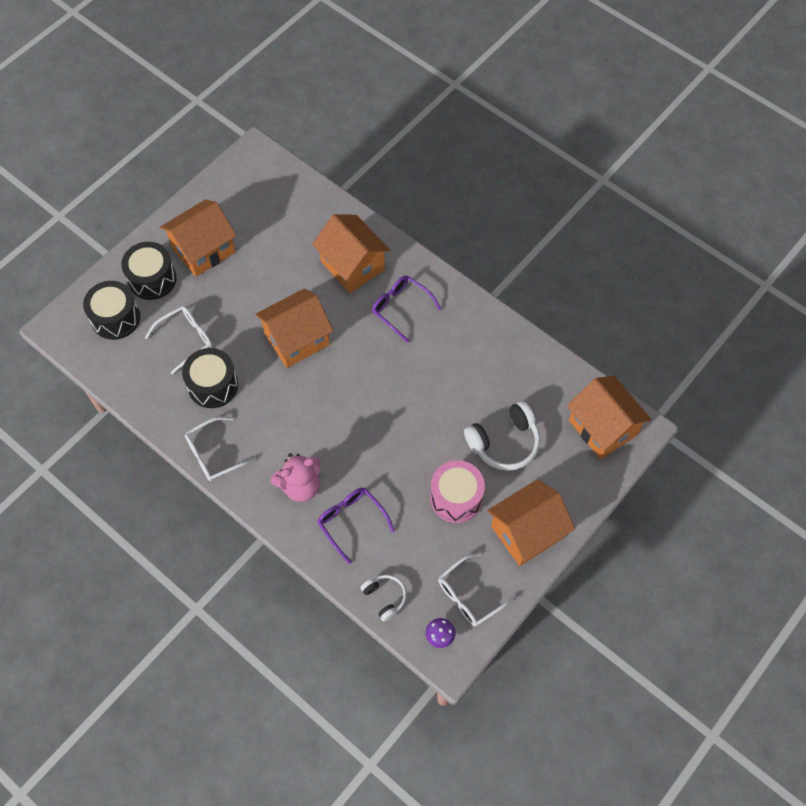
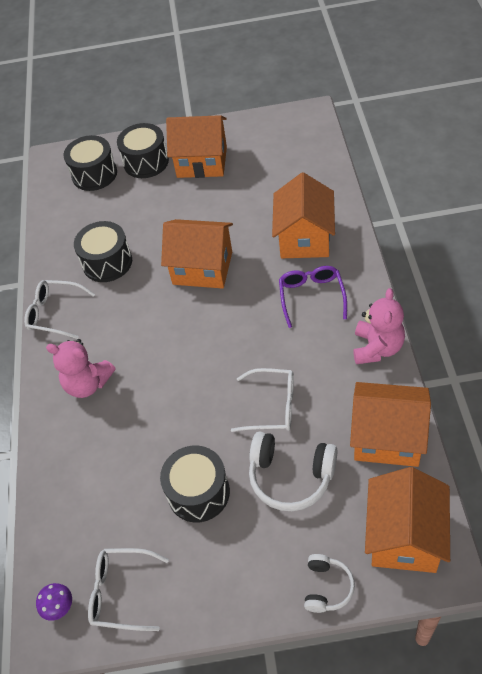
camera: 50 degrees right, 10 degrees down
(186, 339) = (124, 217): white glasses -> white glasses (272, 406)
(351, 521) = (94, 443): purple glasses -> none
(385, 597) = (53, 531): white headphones -> white headphones (327, 587)
(456, 498) = (198, 492): pink drum -> black drum
(480, 316) = (377, 348): none -> pink teddy bear
(527, 532) = (230, 578): orange house -> orange house (387, 438)

